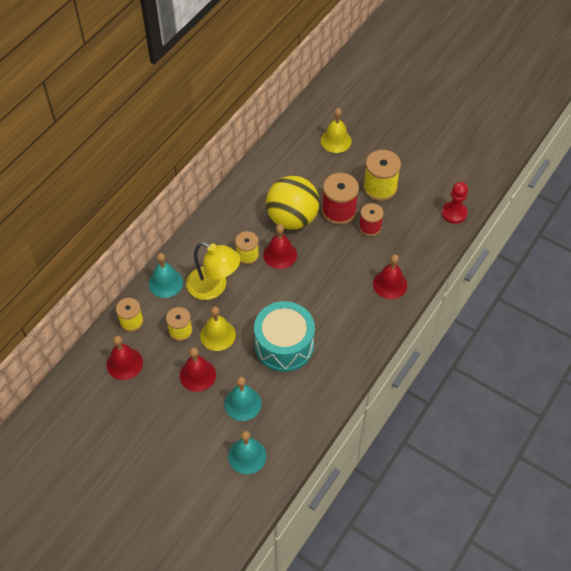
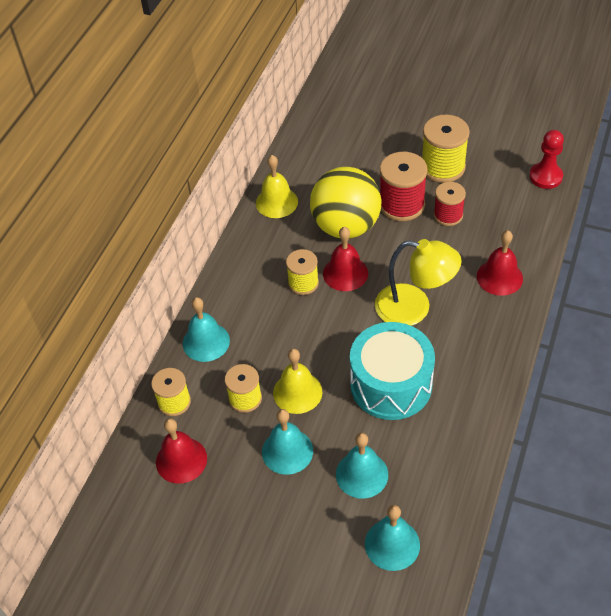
camera: 10 degrees left, 5 degrees down
(197, 375) = (287, 451): red bell -> turquoise bell
(214, 287) = (272, 332): yellow lamp -> yellow lamp (414, 308)
(336, 140) = (368, 126): yellow bell -> yellow bell (276, 202)

